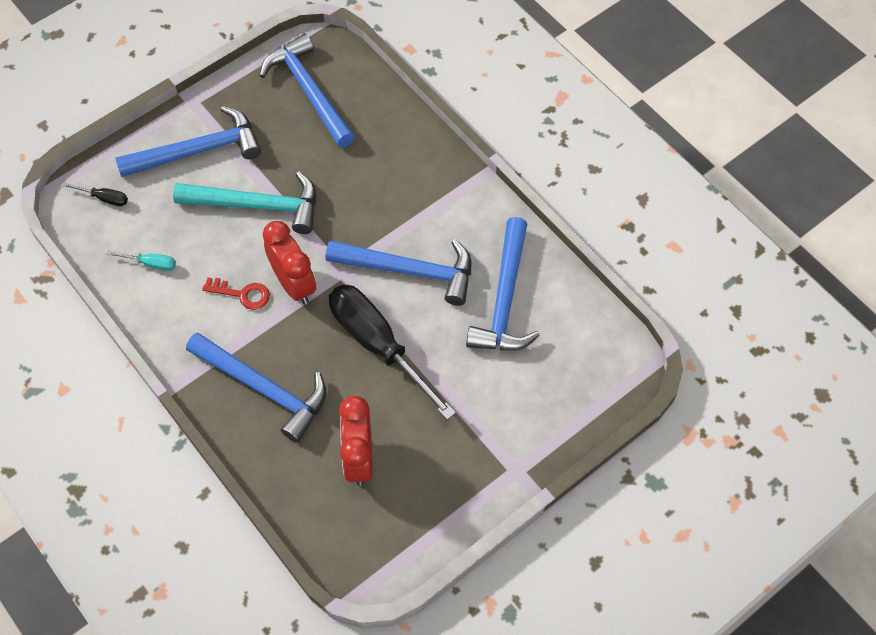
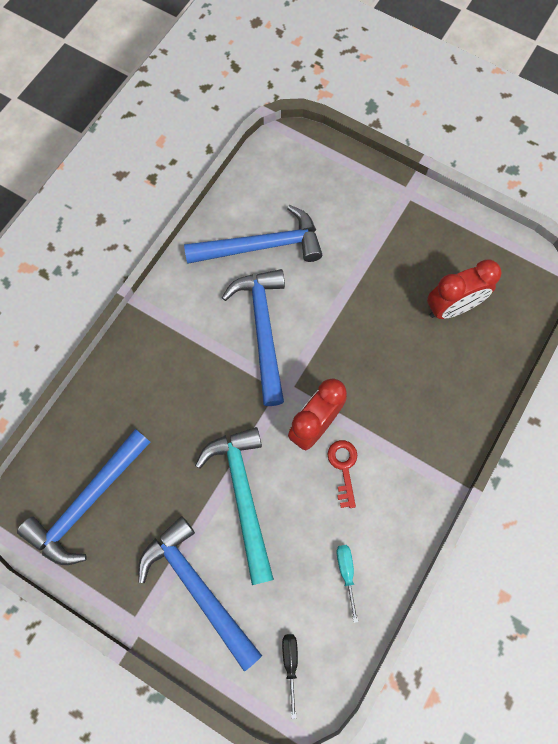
camera: 110 degrees left, 10 degrees up
(265, 389) = (426, 407): blue hammer -> none
(378, 344) = (345, 330): black screwdriver -> none

